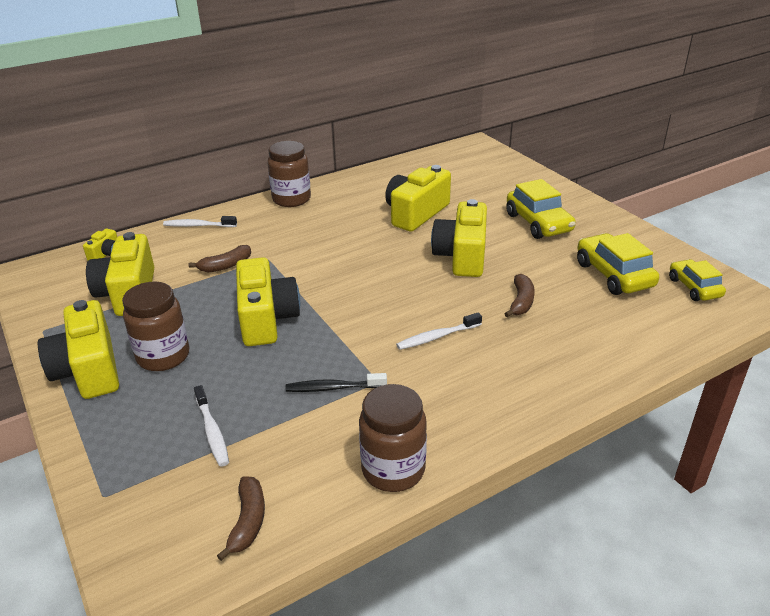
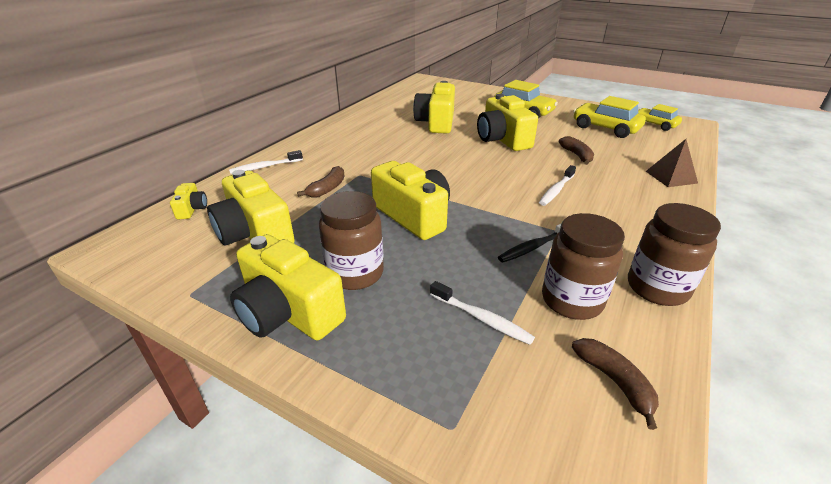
camera: 30 degrees left, 0 degrees up
(291, 199) = (328, 133): brown jar -> brown jar (572, 300)
(597, 364) = (671, 177): none -> brown pyramid

